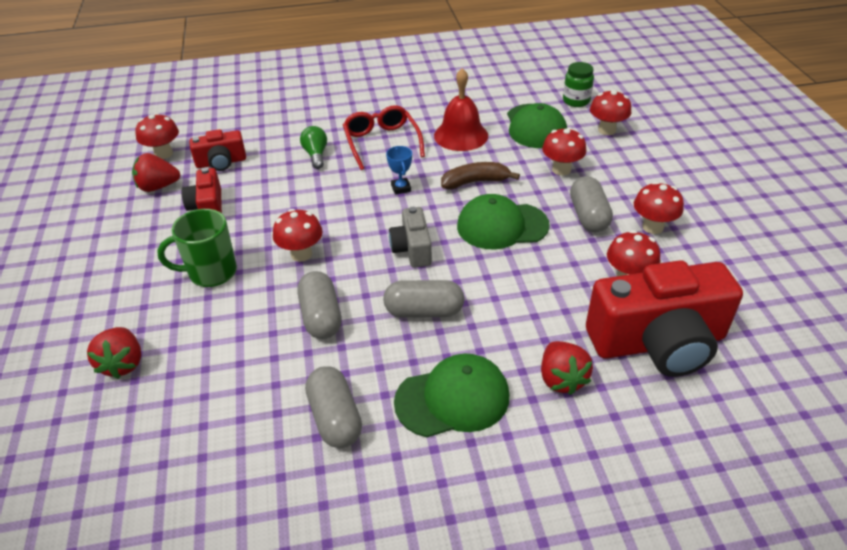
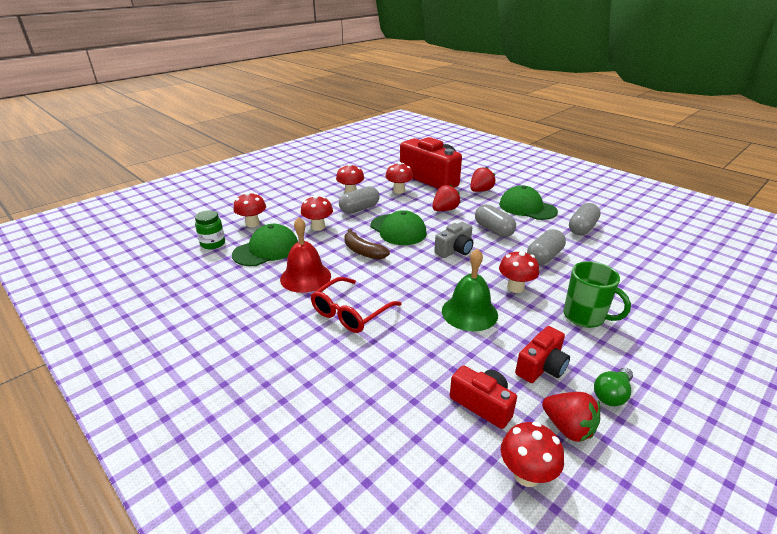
camera: 125 degrees left, 10 degrees down
(123, 364) = (682, 306): red strawberry -> red strawberry (445, 210)
(306, 204) = (469, 312): none -> green bell
(316, 155) = (404, 342): green light bulb -> green light bulb (611, 394)
(401, 188) = (402, 277): blue trophy -> none

